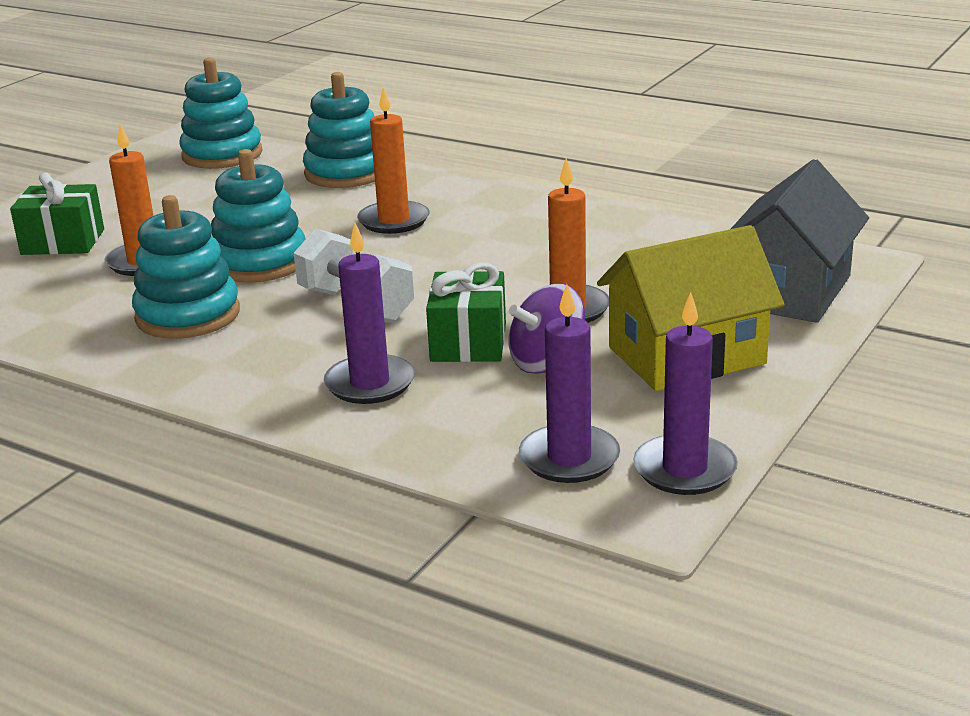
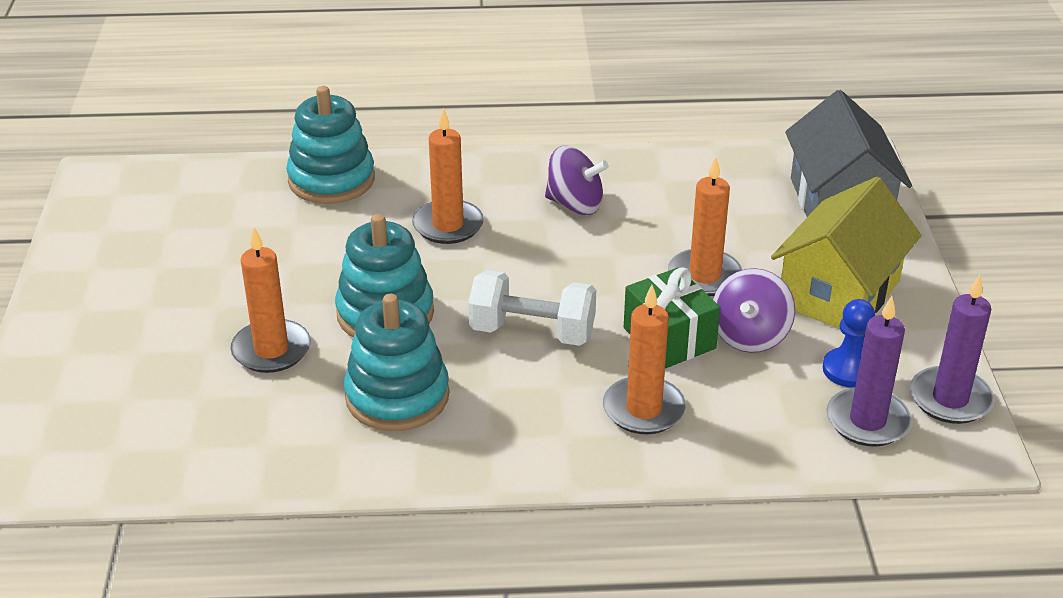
camera: 35 degrees left, 10 degrees up
(63, 242) = (151, 354): green gift -> none
(222, 155) = (172, 191): turquoise stacking toy -> none
(370, 384) = (644, 409): purple candle -> orange candle
(522, 232) = (575, 204): none -> purple spinning top
(609, 414) = (849, 370): none -> blue pawn

